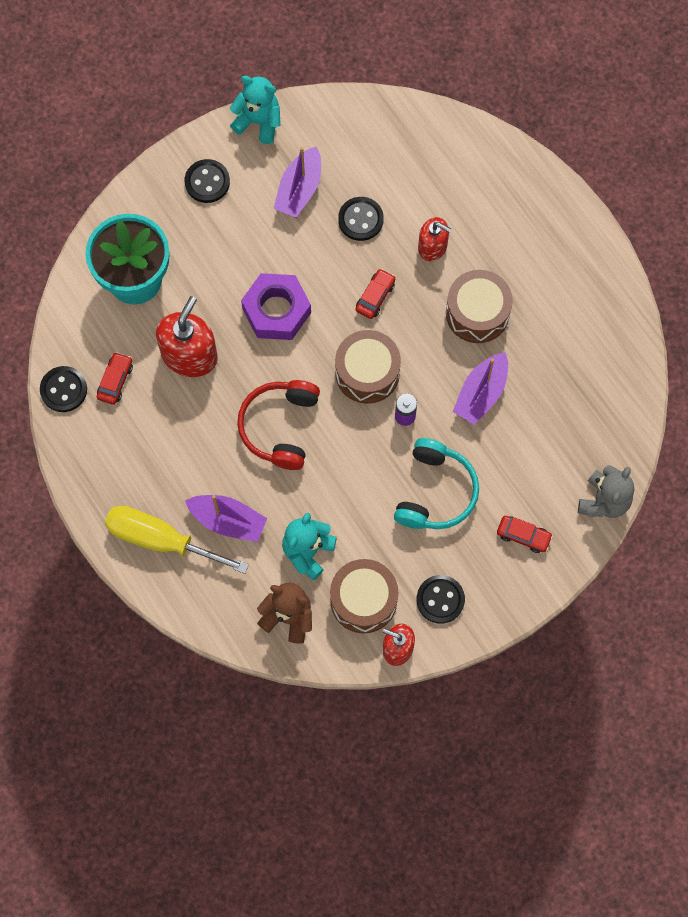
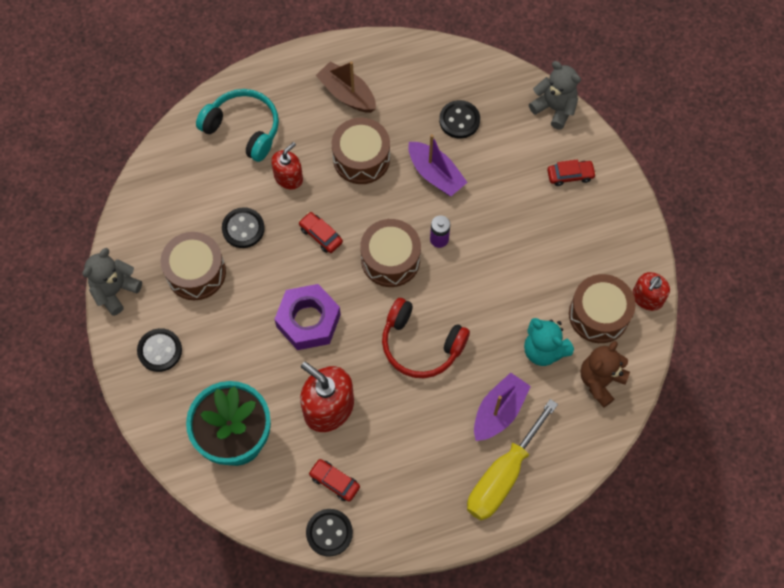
camera: 75 degrees left, 5 degrees down
(258, 122) = (115, 291): turquoise teddy bear -> grey teddy bear
(299, 189) = (196, 272): purple boat -> brown drum
(435, 492) = (514, 233): turquoise headphones -> turquoise headphones (243, 129)
(440, 599) = (611, 253): black button -> black button (459, 120)
(523, 536) = (570, 175): red car -> red car turned 45 degrees clockwise
(551, 277) = (347, 94): none -> brown boat

